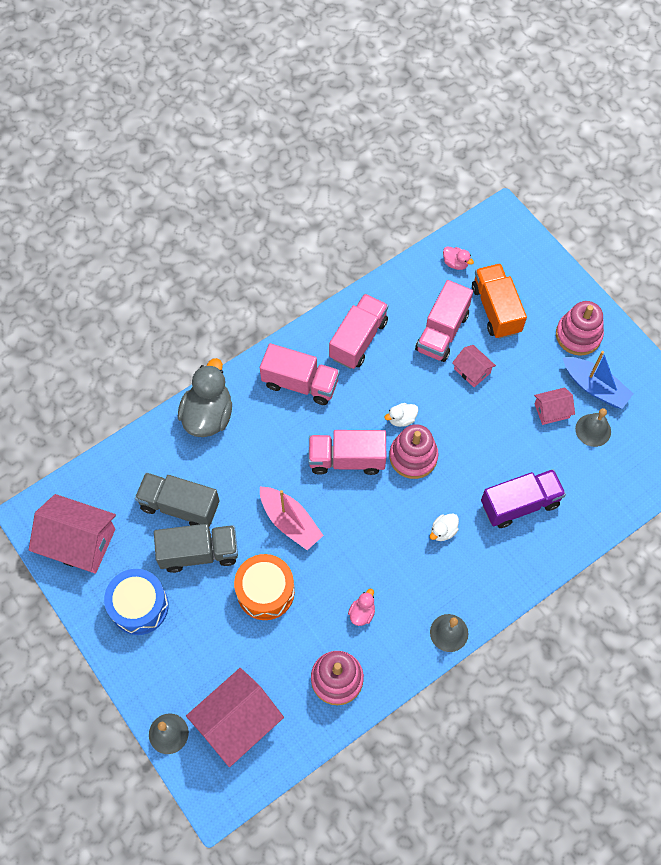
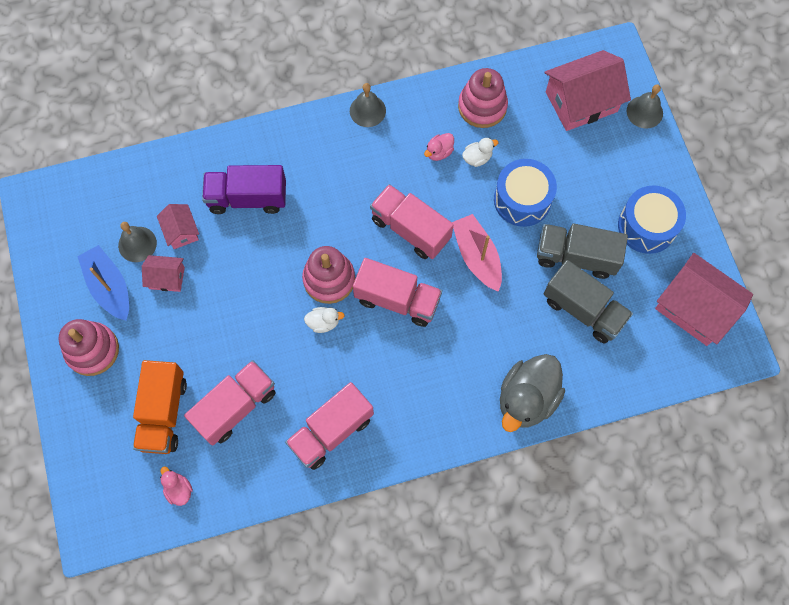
camera: 160 degrees left, 5 degrees up
(265, 591) = (522, 200): orange drum -> blue drum
(300, 383) = (415, 401): pink truck -> pink truck (410, 229)
(443, 531) = (332, 198): white duck -> white duck (477, 158)
(472, 370) = (225, 350): pink house -> pink house (181, 231)

